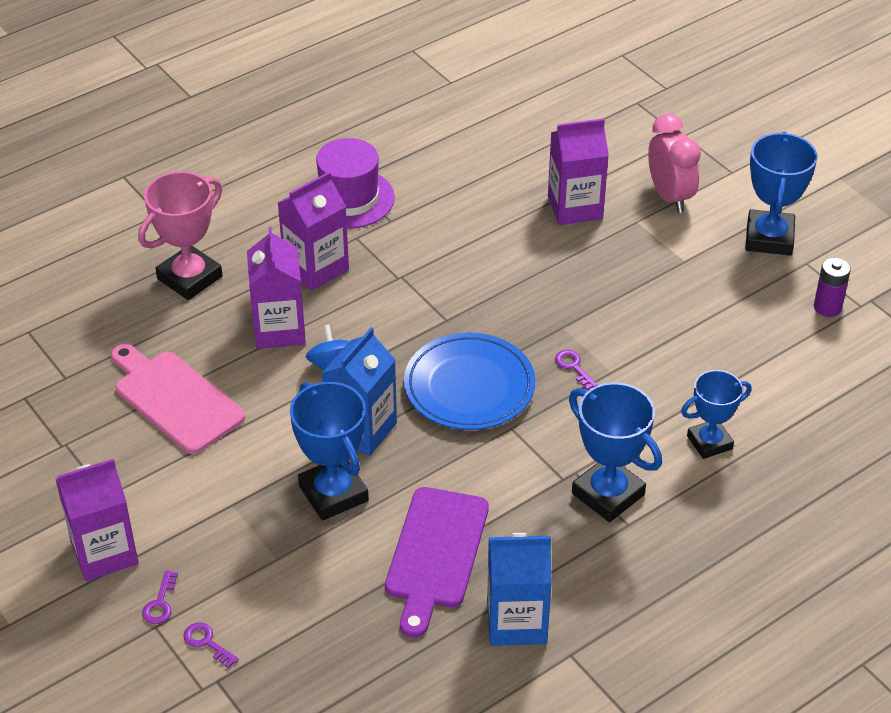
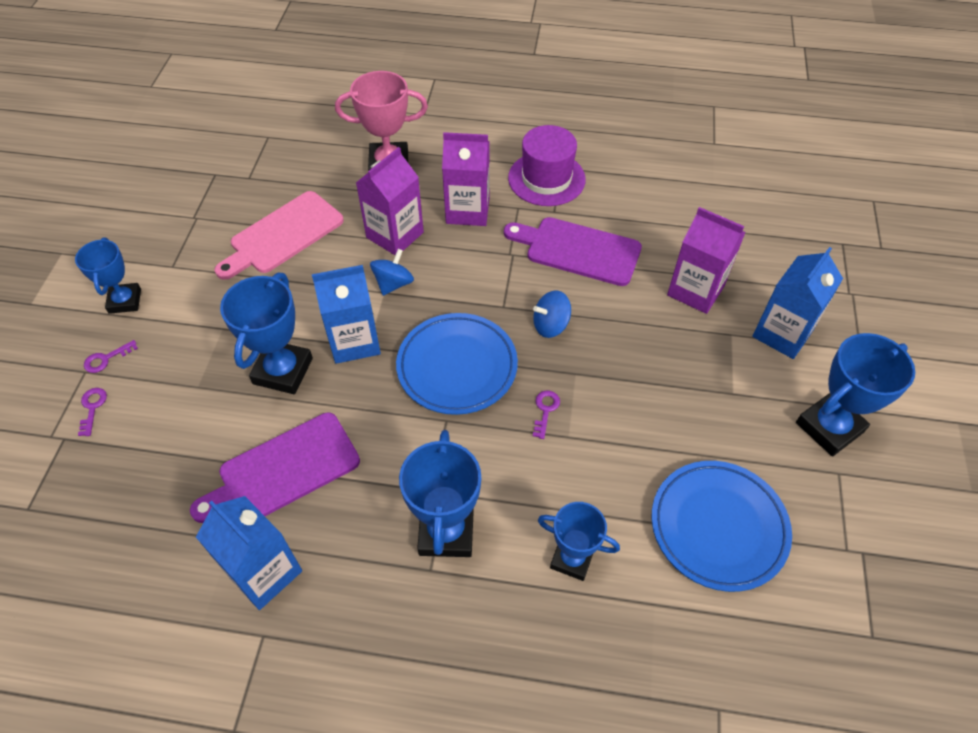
camera: 45 degrees right, 10 degrees up
(104, 553) = (125, 301): purple carton -> blue trophy
(175, 399) = (283, 235): pink cutting board -> pink cutting board turned 135 degrees counterclockwise
(449, 238) = (578, 250): none -> purple cutting board
(501, 307) = (550, 325): none -> blue spinning top
(670, 196) = (782, 333): pink clock -> blue carton
(774, 351) = (718, 527): none -> blue plate
(827, 307) = (812, 527): purple battery -> none

